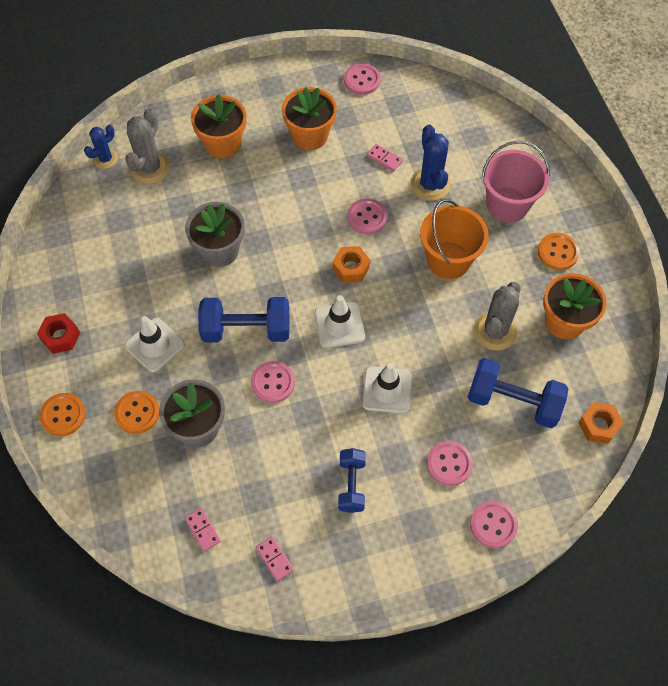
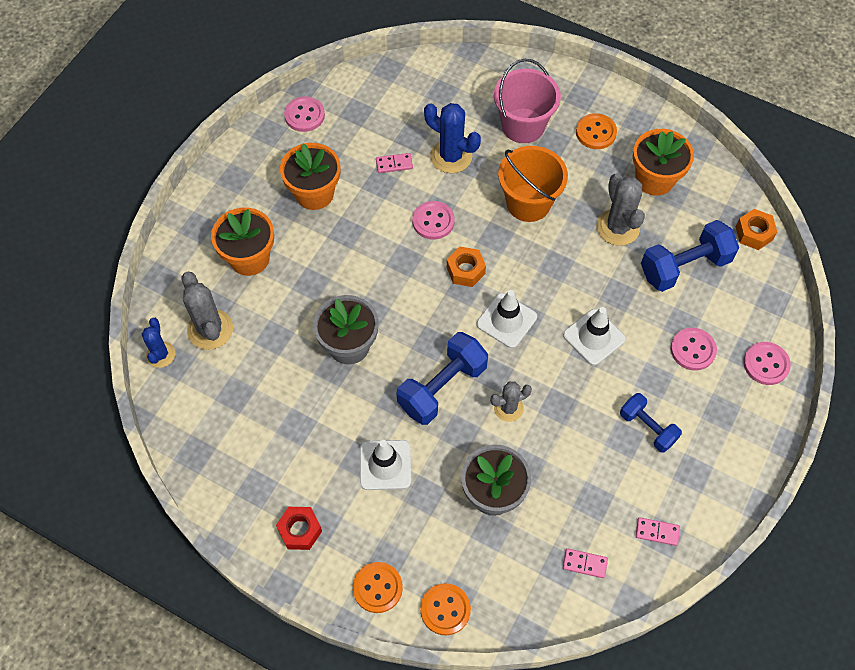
camera: 45 degrees left, 0 degrees up
(137, 413) = (434, 528): orange button -> orange button (445, 609)
(273, 382) = (508, 408): pink button -> grey cactus

